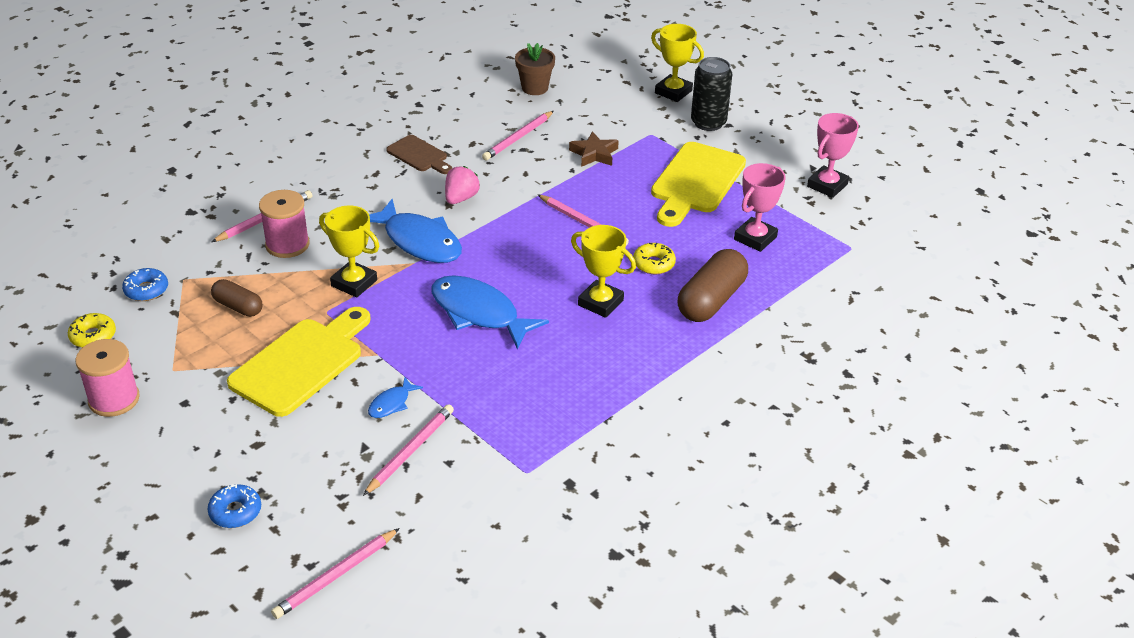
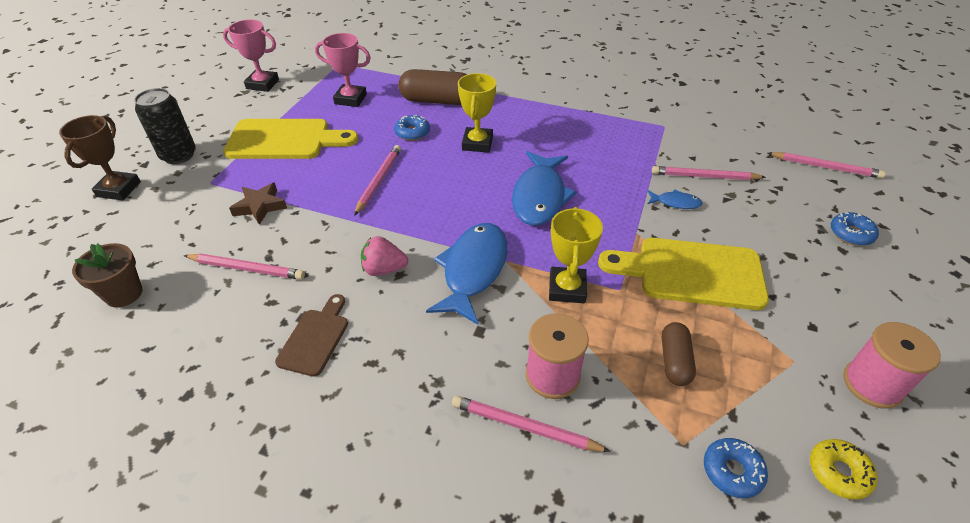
camera: 115 degrees left, 5 degrees up
(653, 264) = (412, 133): yellow donut -> blue donut
(673, 92) = (119, 189): yellow trophy -> brown trophy

